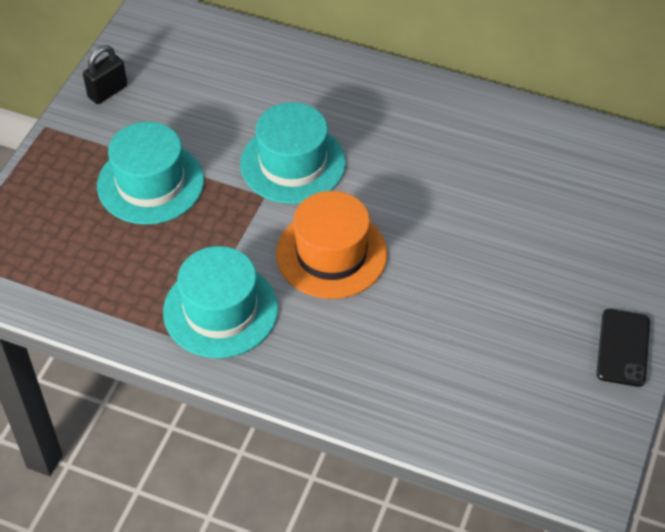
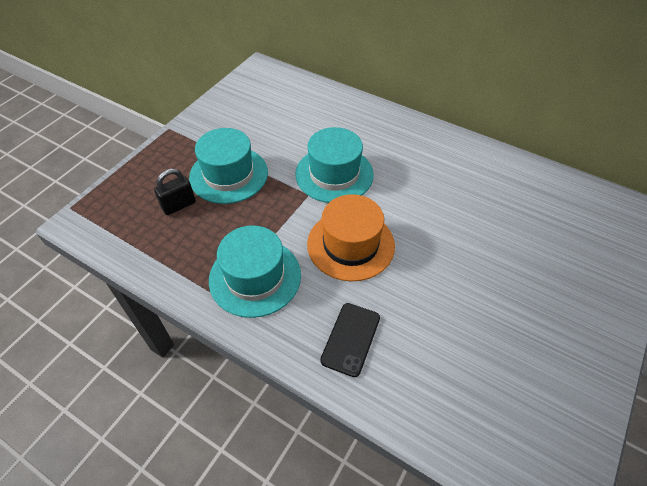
camera: 10 degrees right, 0 degrees up
(107, 92) = (217, 112): black padlock -> black padlock (179, 205)
(623, 348) = (590, 362): black phone -> black phone (350, 339)

